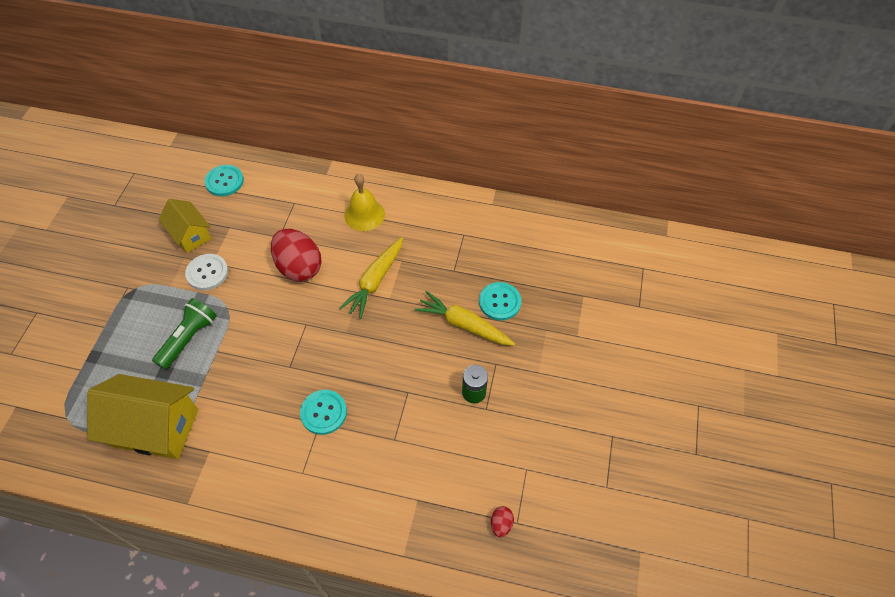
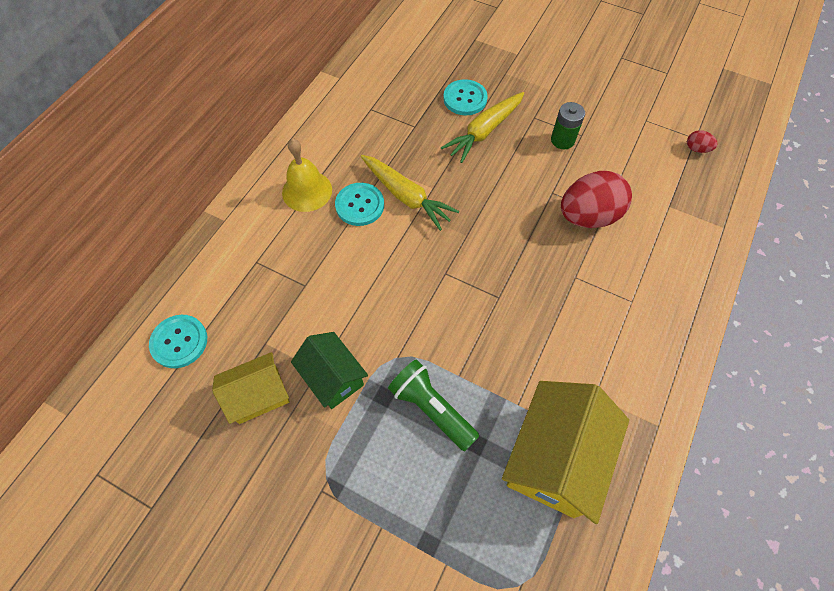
camera: 75 degrees left, 5 degrees up
(207, 273) = (333, 377): white button -> green house
(299, 267) = (361, 269): red egg -> red egg (588, 216)
(323, 412) = (564, 271): turquoise button -> turquoise button (360, 205)

